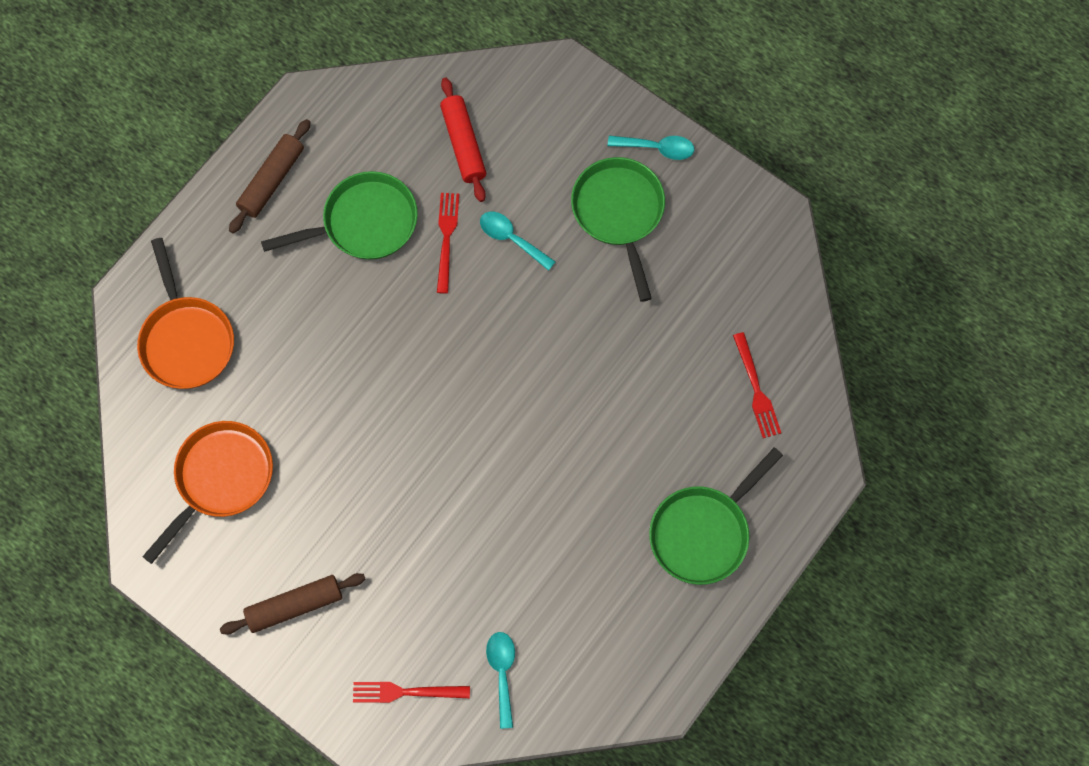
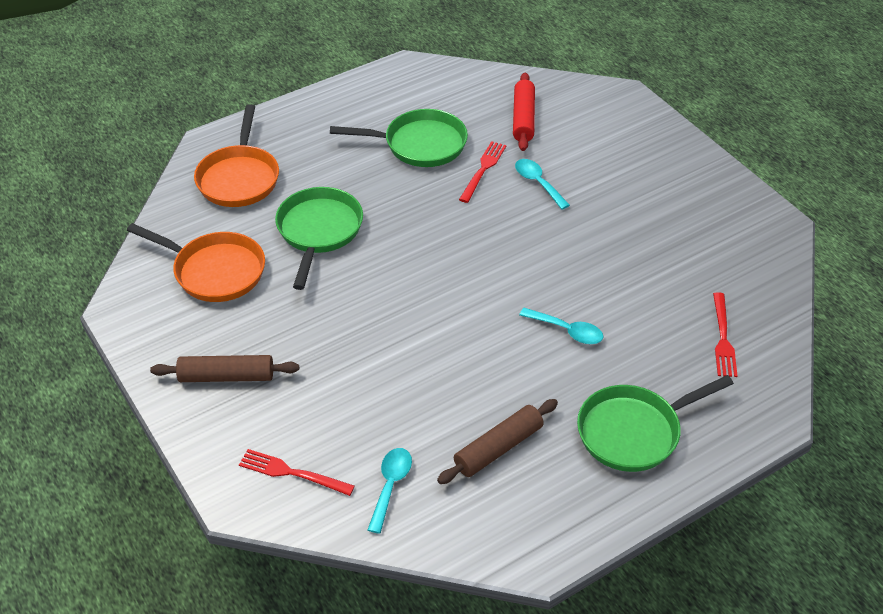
camera: 20 degrees right, 25 degrees down
(221, 478) = (214, 271): orange pan -> orange pan turned 60 degrees clockwise
(271, 180) = (359, 103): brown rolling pin -> brown rolling pin (498, 448)
(619, 213) = (638, 189): green pan -> green pan (319, 231)
(657, 148) = (686, 158): turquoise spoon -> turquoise spoon (567, 331)

